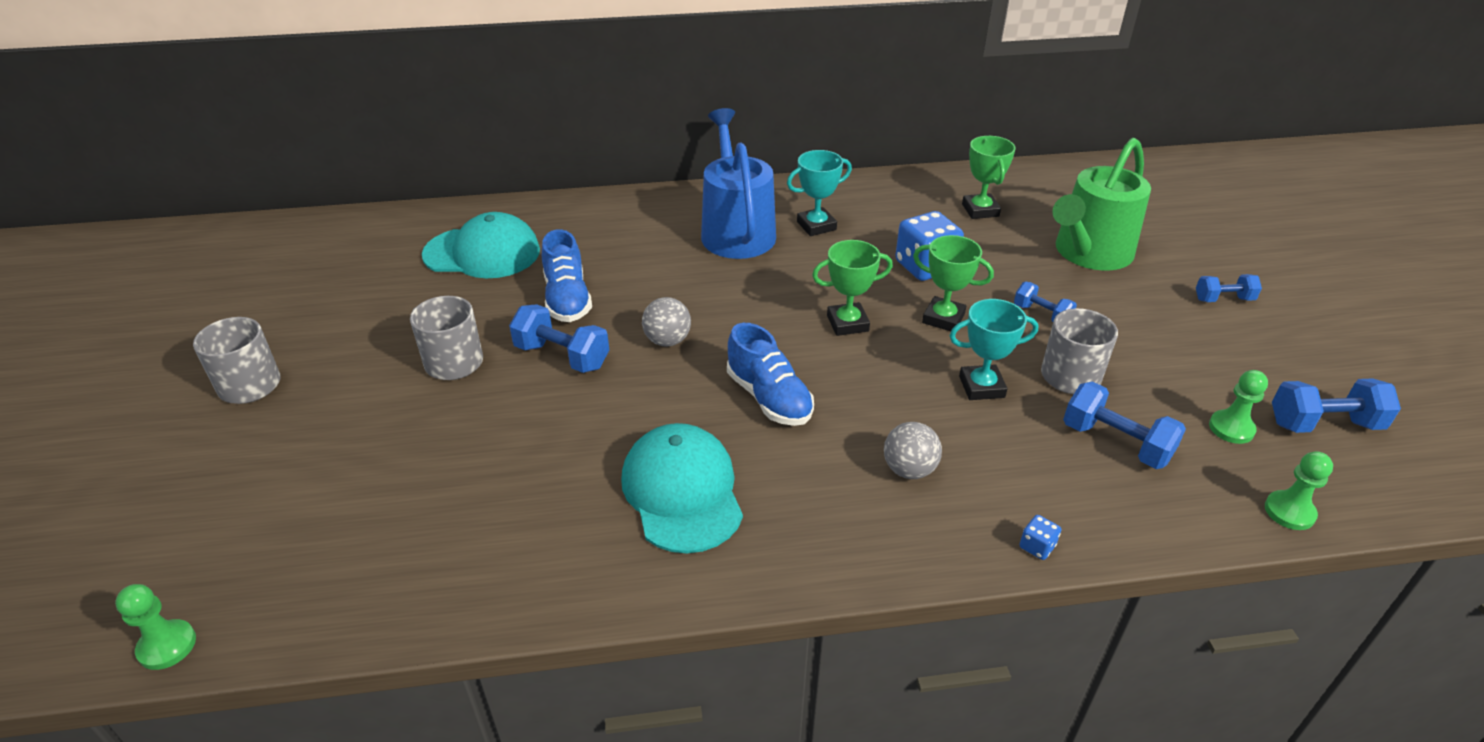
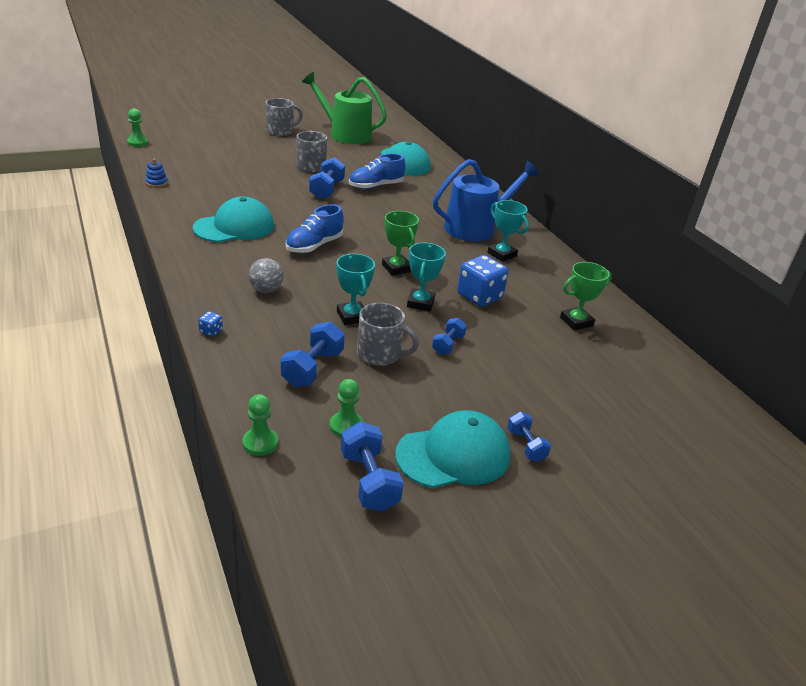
camera: 70 degrees right, 5 degrees down
(437, 609) = (156, 183): none -> blue stacking toy
(667, 340) = (352, 215): grey ball -> none
(943, 318) = (420, 303): green trophy -> turquoise trophy
(1089, 253) = (550, 373): green watering can -> green watering can (345, 134)
(1256, 352) = (453, 455): none -> turquoise cap

